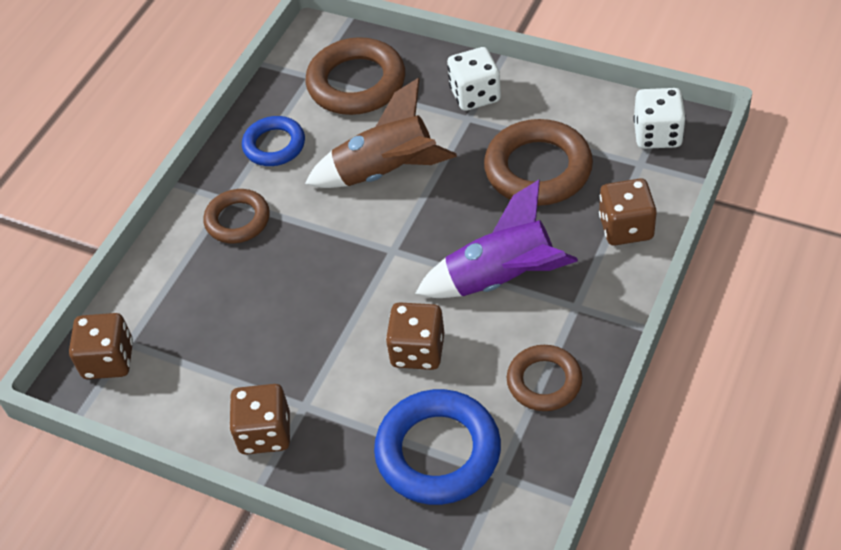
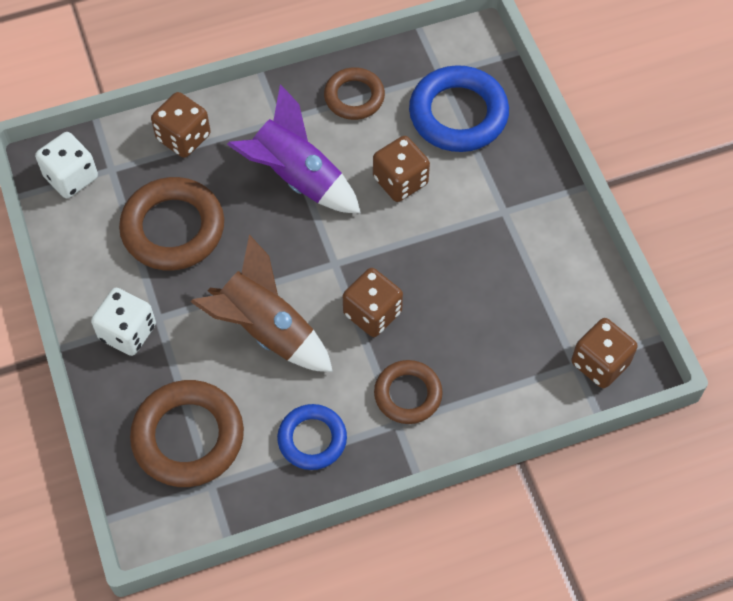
camera: 140 degrees left, 10 degrees up
(265, 433) = (544, 216): brown dice -> brown dice (372, 313)

